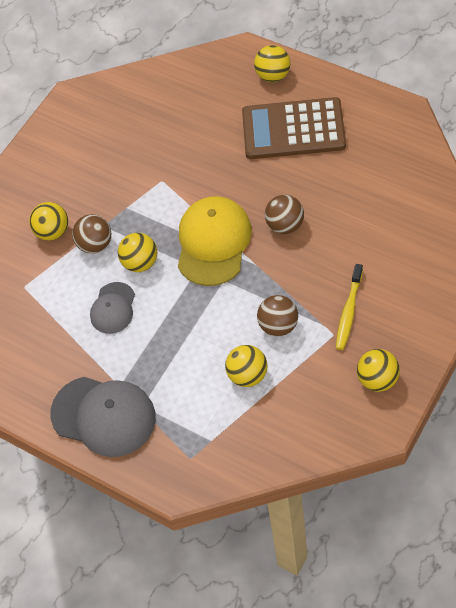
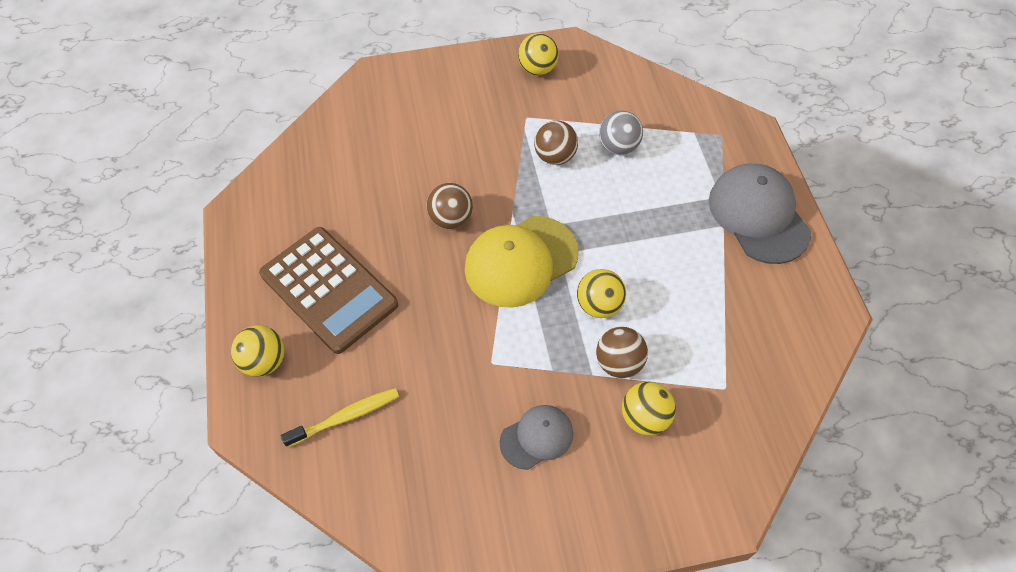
camera: 140 degrees left, 0 degrees up
(113, 308) = (664, 289): grey cap -> grey cap (537, 437)
(247, 375) = (618, 146): yellow ball -> grey ball
(348, 311) = (496, 120): yellow toothbrush -> yellow toothbrush (345, 417)

